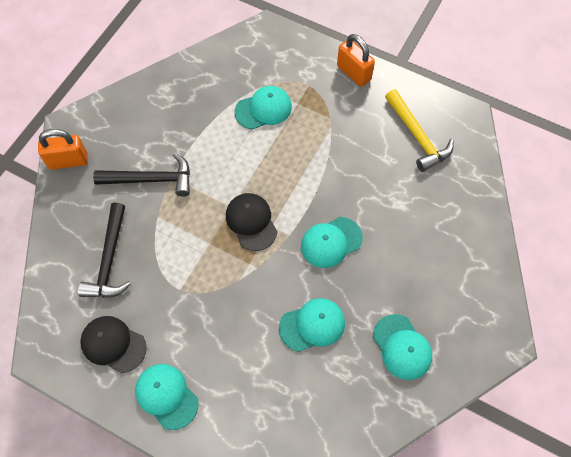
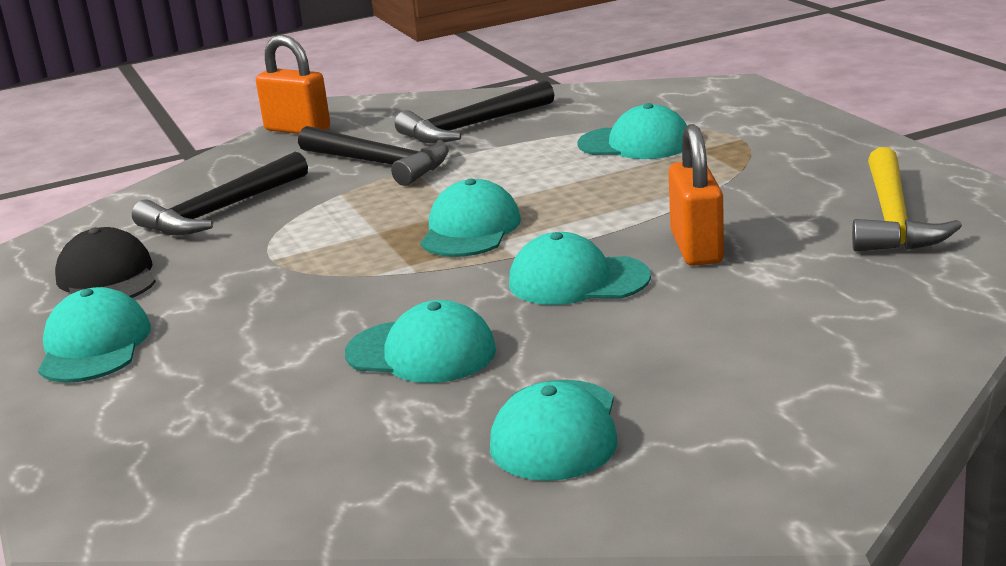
camera: 40 degrees right, 40 degrees down
(166, 121) = (472, 126): none -> black hammer
(251, 222) = (470, 229): black cap -> turquoise cap
(353, 73) = (839, 141): orange padlock -> orange padlock (696, 248)

